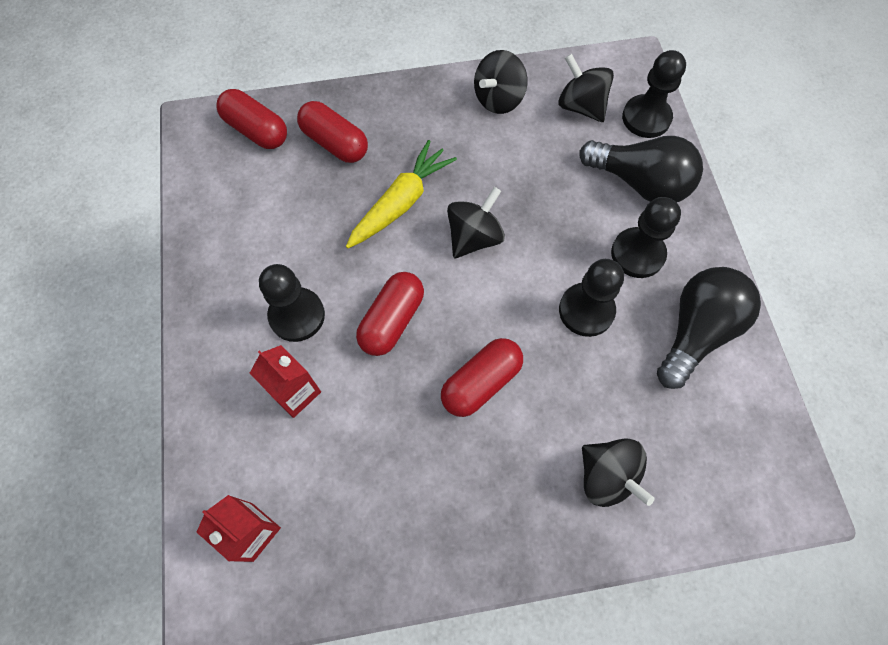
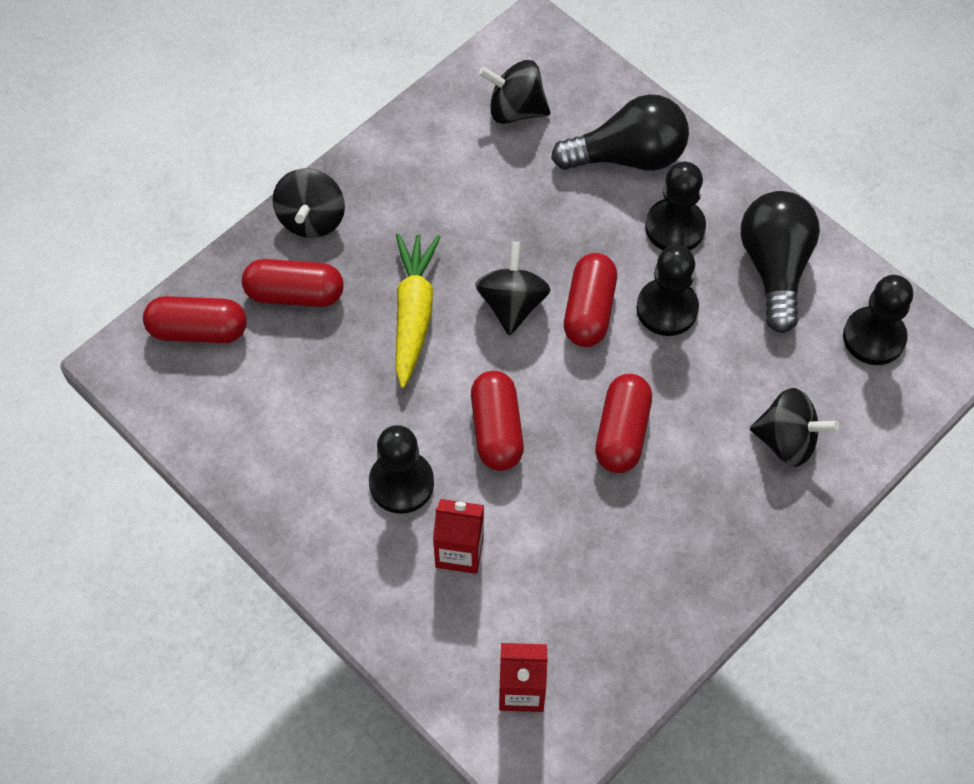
camera: 35 degrees left, 5 degrees down
(498, 99) = (427, 149): black spinning top -> black spinning top (311, 219)
(526, 276) = (589, 310): none -> red capsule
(646, 118) = (587, 86): black pawn -> black pawn (874, 337)

